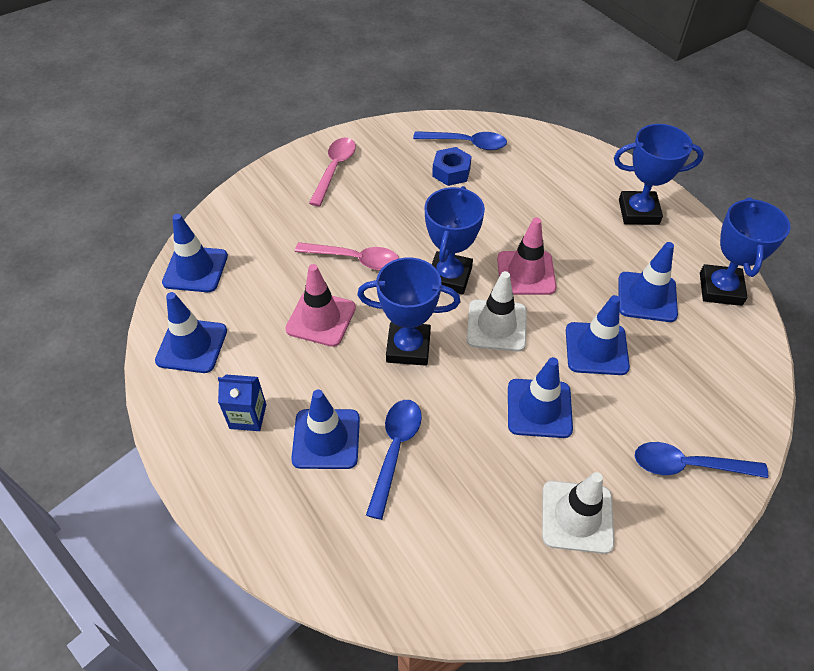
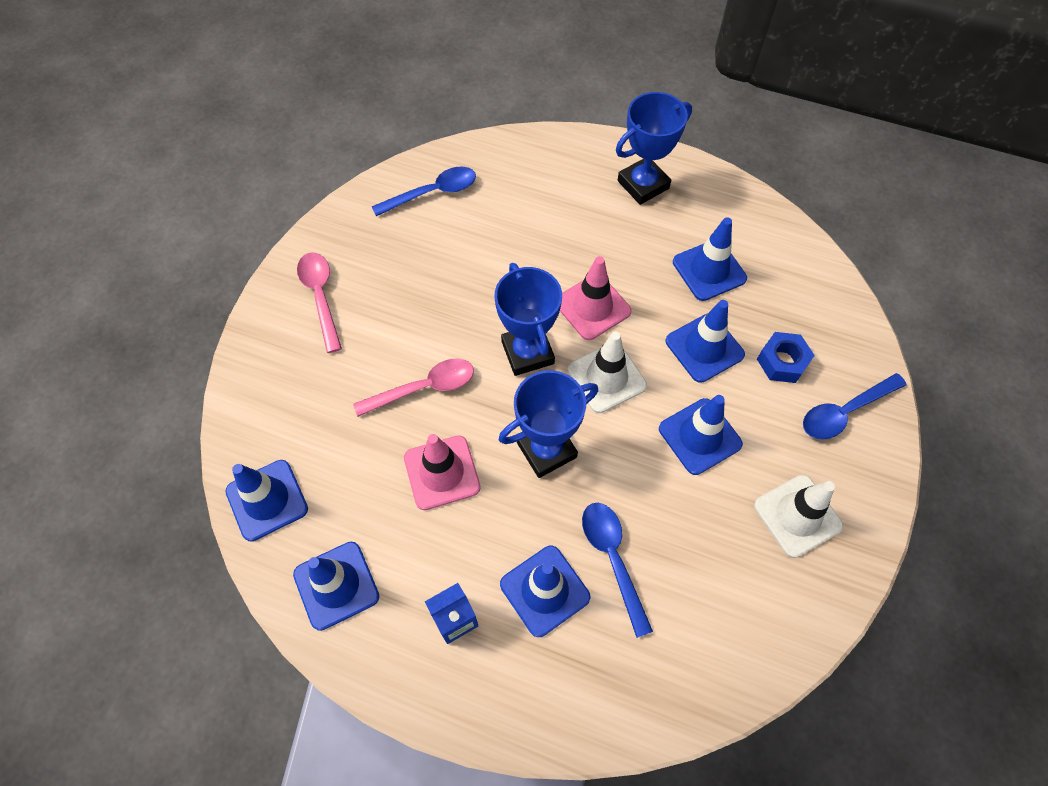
camera: 35 degrees left, 10 degrees up
(451, 172) = (442, 234): blue nut -> blue nut (782, 362)
(720, 289) = (760, 227): blue trophy -> none

